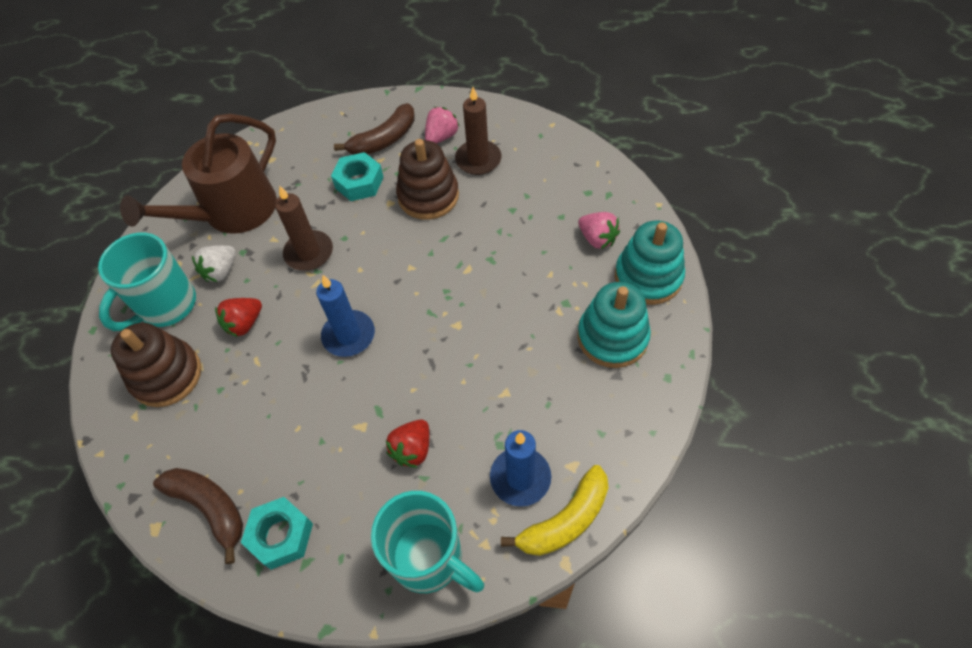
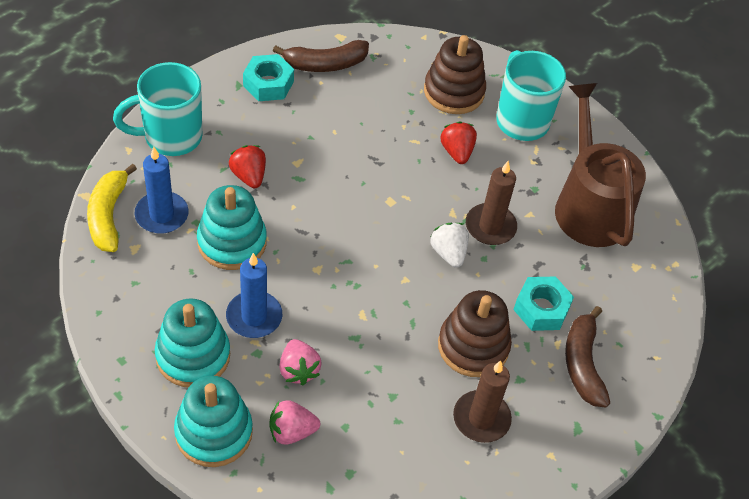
camera: 120 degrees right, 5 degrees down
(221, 271) = (526, 166): white strawberry -> white strawberry (448, 253)
(349, 335) = (380, 201): blue candle -> blue candle (254, 317)
(441, 137) = (543, 412): pink strawberry -> pink strawberry (298, 370)
(492, 400) = (232, 242): none -> turquoise stacking toy

